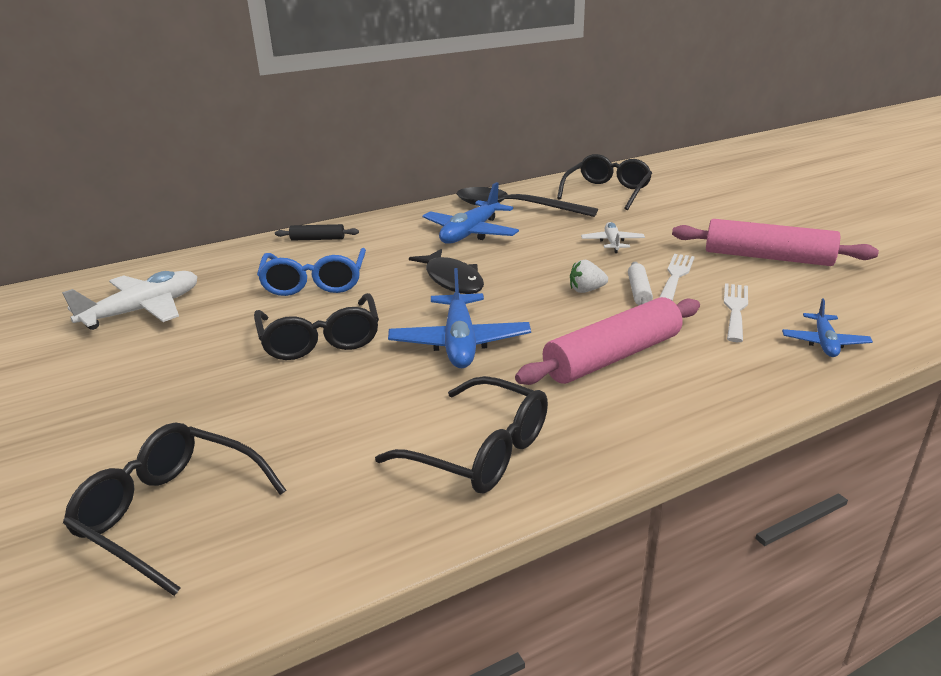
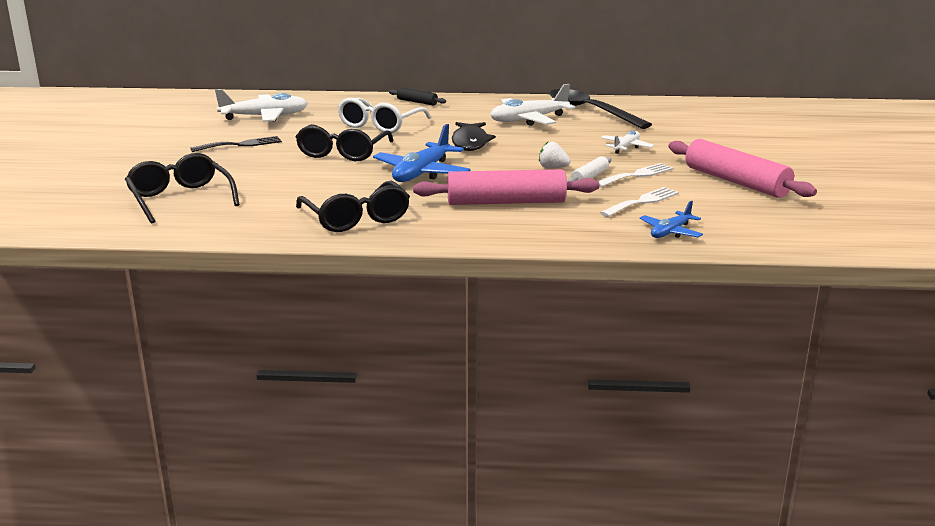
camera: 30 degrees right, 5 degrees down
(159, 368) = (241, 145): none -> black fork
(315, 283) = (380, 125): blue glasses -> white glasses
(470, 233) = (529, 120): blue plane -> white plane
(607, 192) = (688, 116): black glasses -> none

